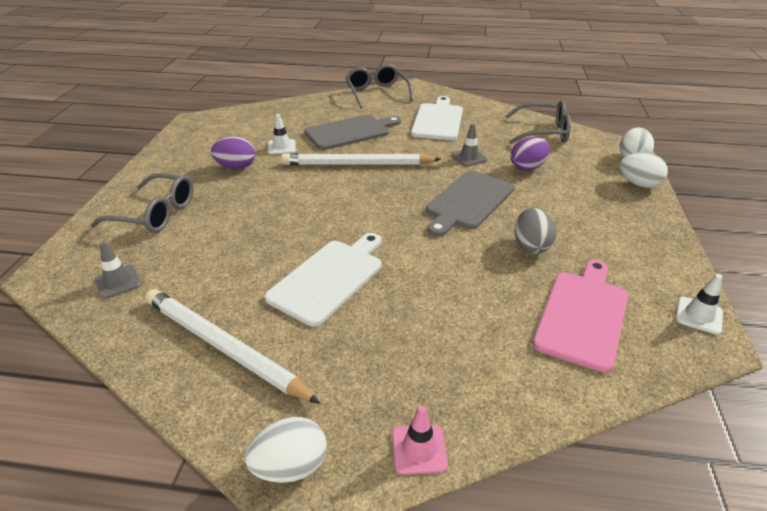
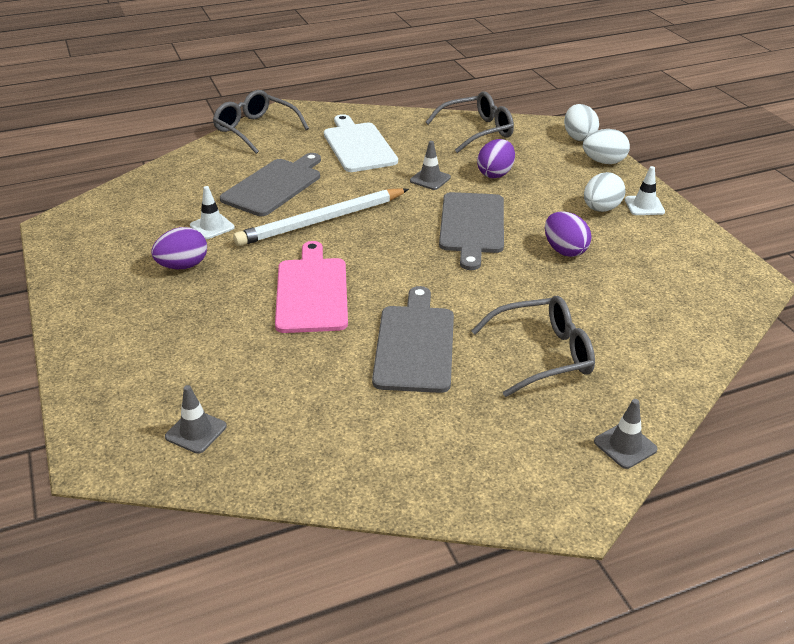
camera: 30 degrees left, 0 degrees up
(156, 214) = (148, 349): grey glasses -> grey glasses (543, 355)
(224, 347) = (383, 442): white pencil -> none
(290, 466) = (543, 503): white egg -> white egg (601, 209)
(329, 278) = (415, 344): white cutting board -> grey cutting board
(419, 449) = (625, 445): pink traffic cone -> grey traffic cone
(531, 246) = (564, 250): grey egg -> purple egg
(583, 315) = (654, 295): pink cutting board -> pink cutting board (312, 292)
(698, 315) = (733, 264): white traffic cone -> white traffic cone (644, 206)

